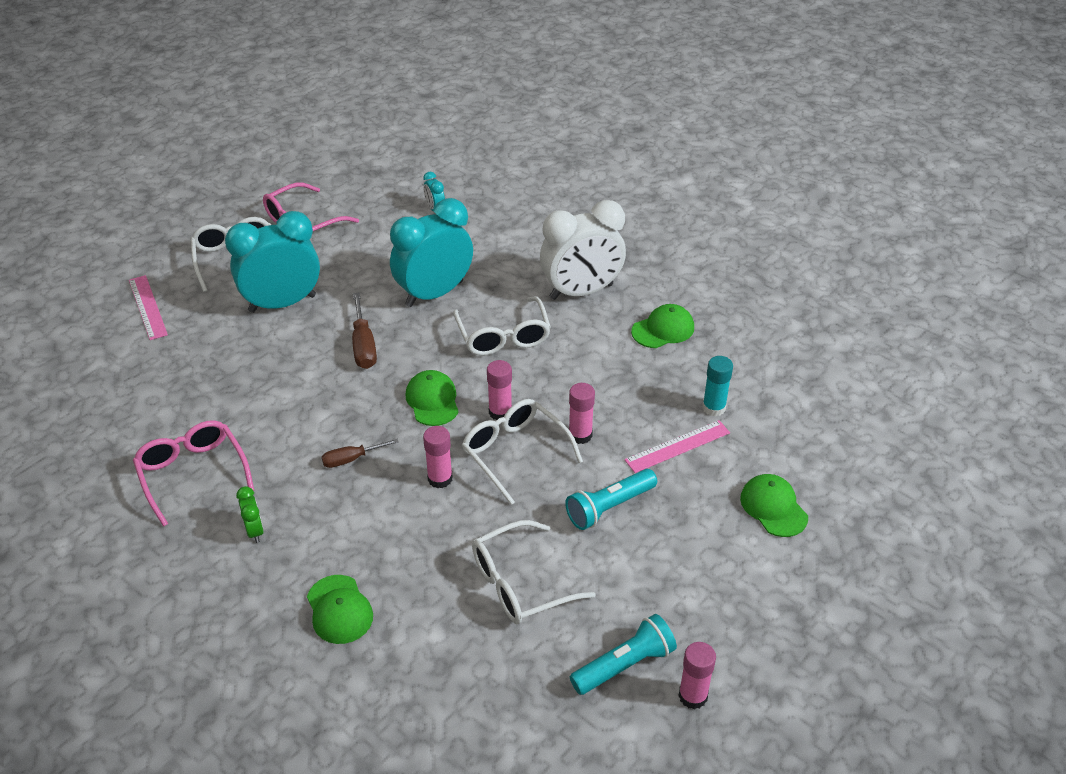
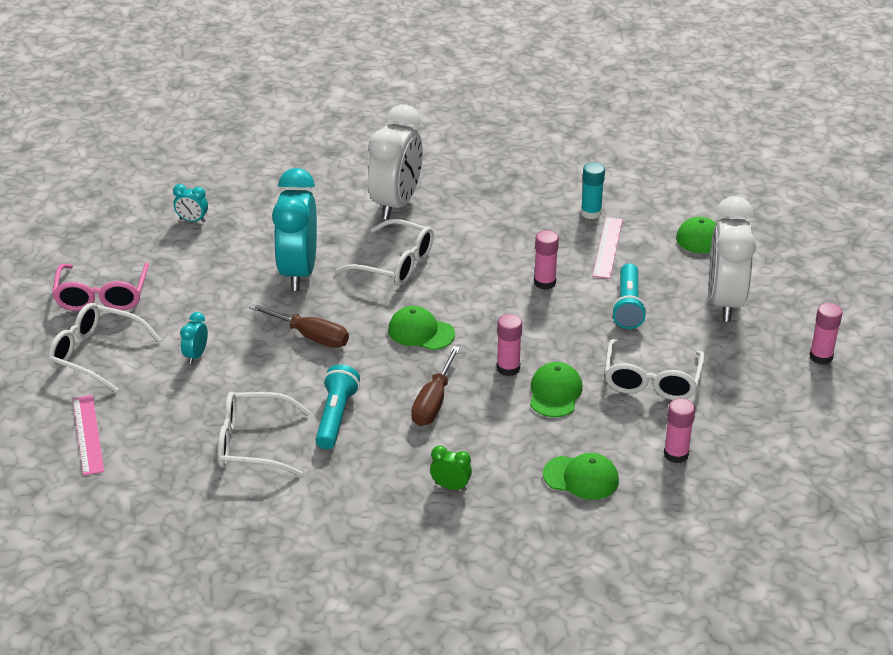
camera: 50 degrees left, 5 degrees down
(147, 307) = (88, 434): pink ruler -> pink ruler turned 60 degrees clockwise
(192, 474) = (344, 494): pink glasses -> none
(282, 303) = (196, 355): turquoise clock -> turquoise clock, size x0.41
(352, 459) = (433, 402): brown screwdriver -> brown screwdriver, size x1.53
(500, 412) = (475, 306): pink glue stick -> pink glue stick (676, 454)
(515, 453) = (525, 320): white glasses -> white glasses (252, 443)
(625, 665) = (768, 371): turquoise flashlight -> turquoise flashlight (336, 416)
(663, 329) = (486, 191): green cap -> green cap (555, 393)
(694, 572) = (724, 302): none -> white clock

